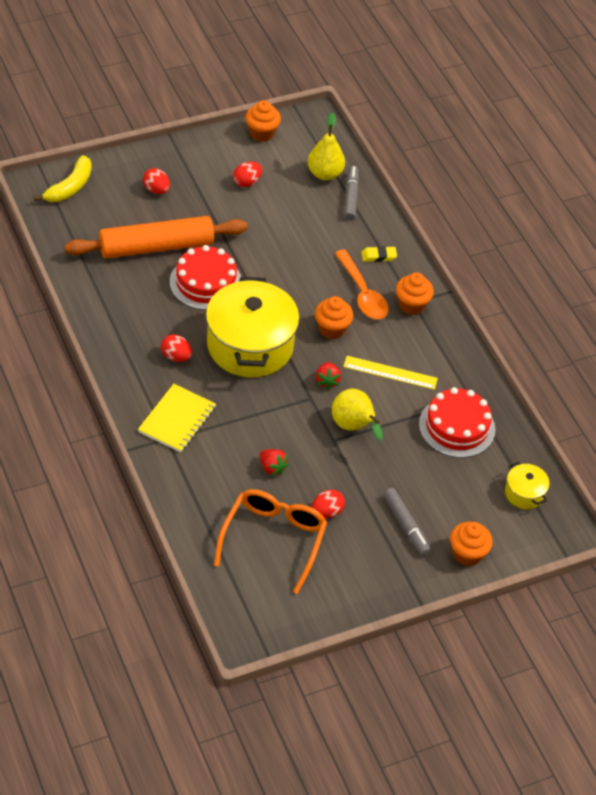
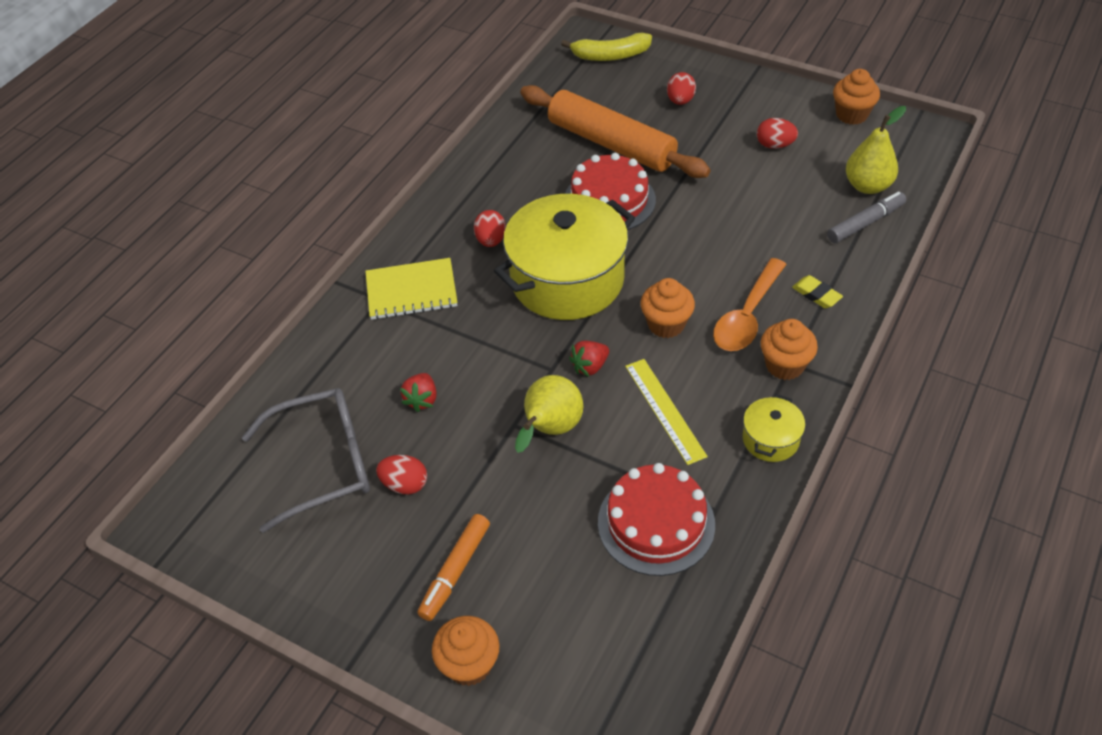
camera: 60 degrees right, 0 degrees up
(273, 539) = (324, 463): orange glasses -> grey glasses
(406, 525) = (455, 571): grey marker -> orange marker
(524, 493) = (627, 664): yellow pot -> yellow pot (770, 439)

